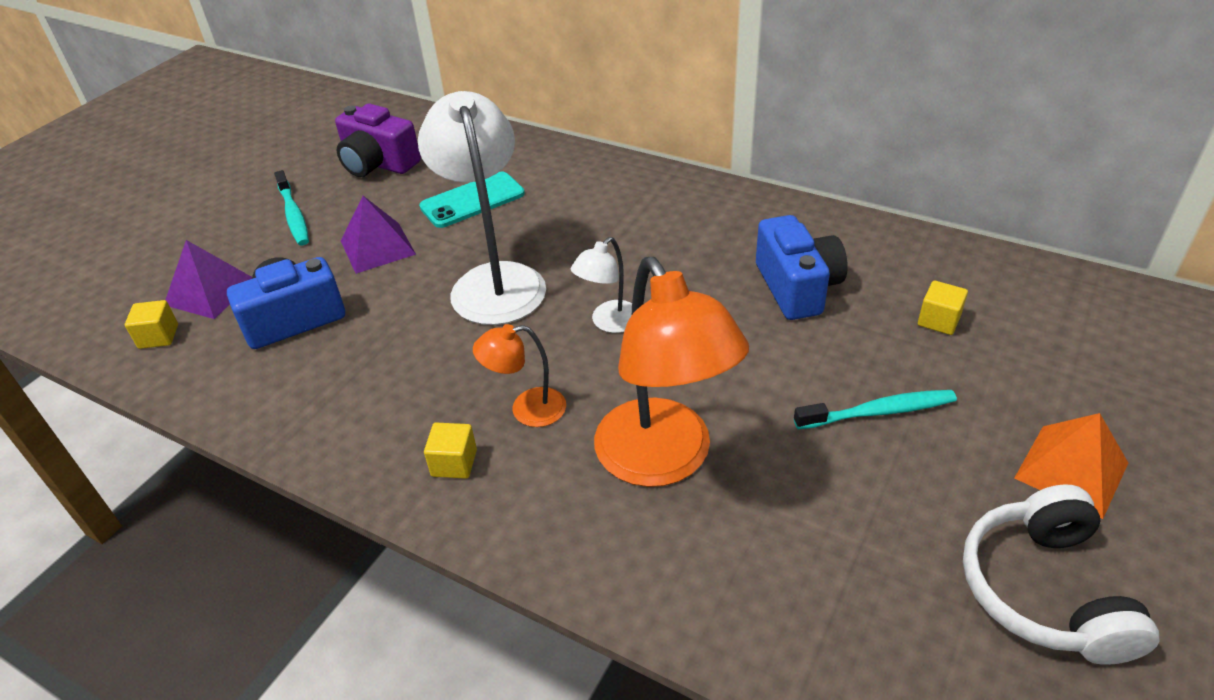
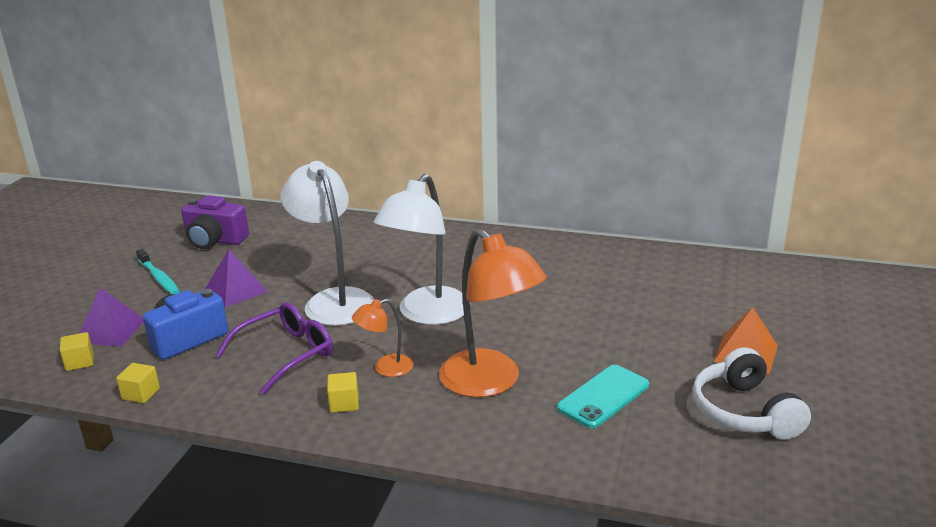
camera: 15 degrees left, 15 degrees down
(406, 363) = (286, 354): none -> purple glasses
(472, 200) = (299, 256): turquoise phone -> turquoise phone (603, 396)
(609, 323) = (427, 314): white lamp -> white lamp, size x2.04
(797, 287) = (550, 281): blue camera -> none
(878, 412) = (622, 340): turquoise toothbrush -> none
(938, 320) = (646, 288): yellow cube -> yellow cube (141, 394)

